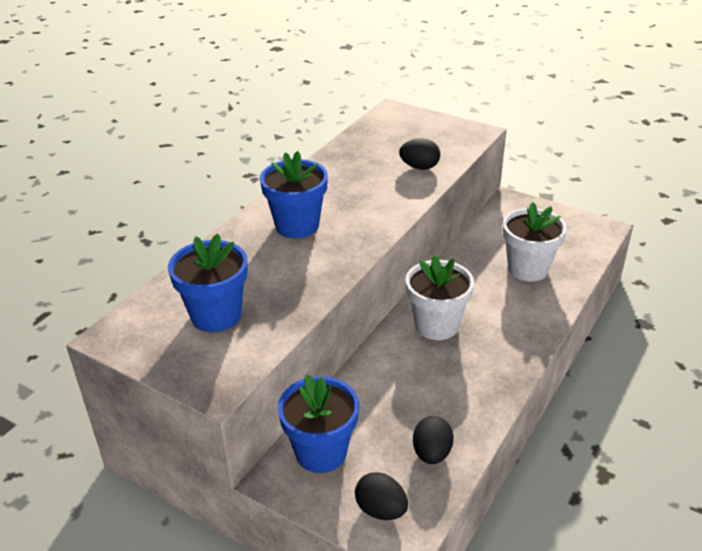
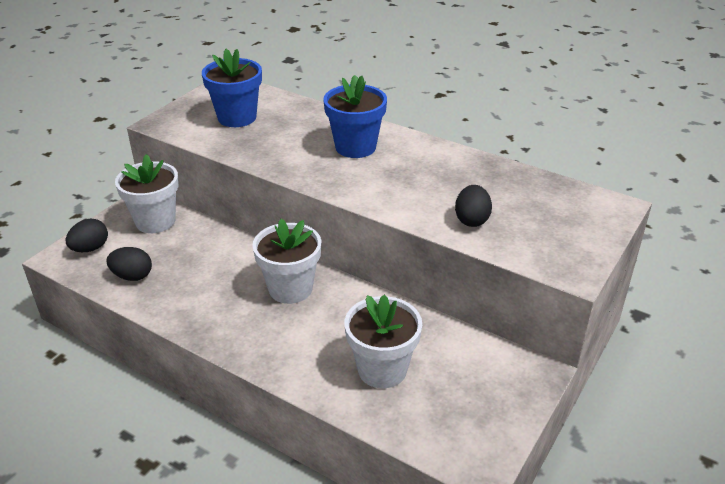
camera: 90 degrees right, 0 degrees up
(321, 452) = (155, 221): blue flower pot -> white flower pot

